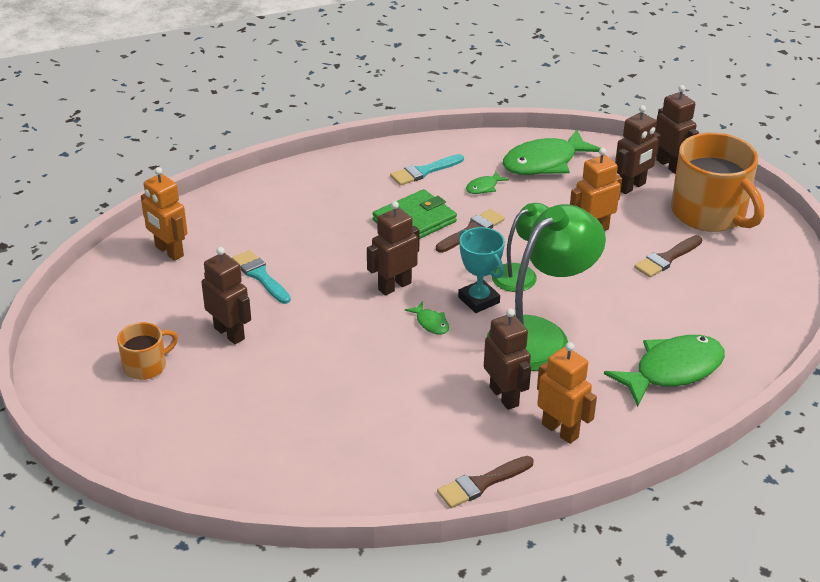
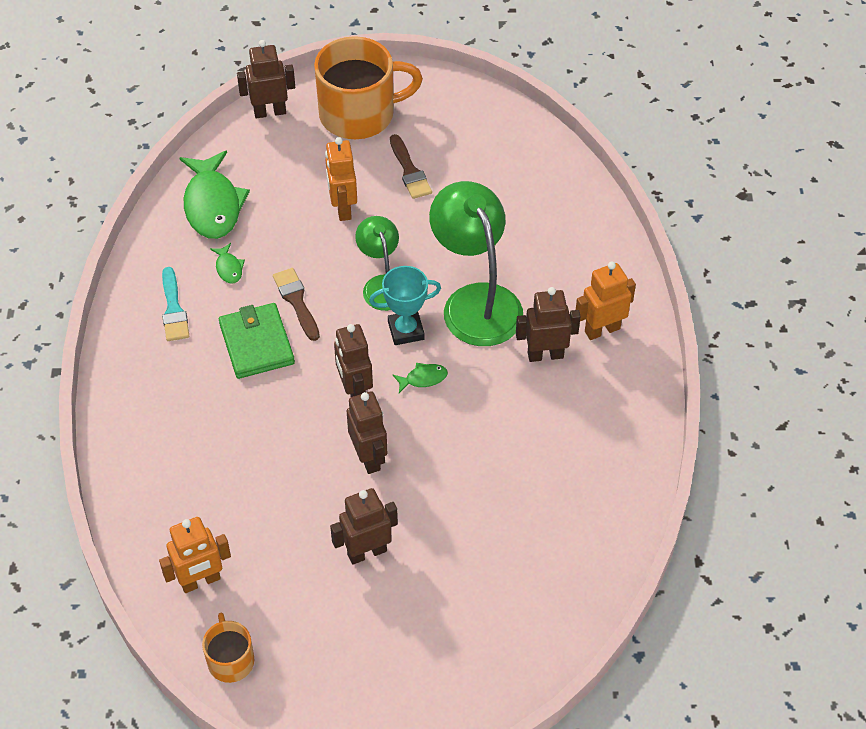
camera: 70 degrees left, 15 degrees up
(146, 366) = (387, 639): orange mug -> orange mug (230, 660)
(260, 276) = (285, 503): turquoise brush -> none
(481, 483) = (645, 406): brown brush -> none
(631, 187) = (289, 153): brown robot -> brown robot (369, 458)
(672, 371) = (558, 226): green fish -> none

